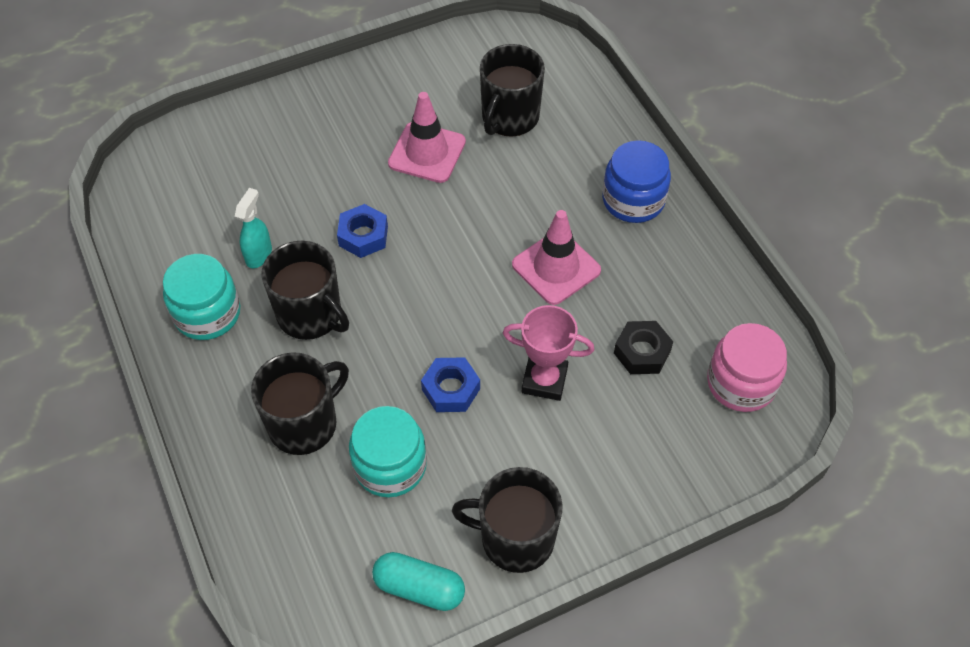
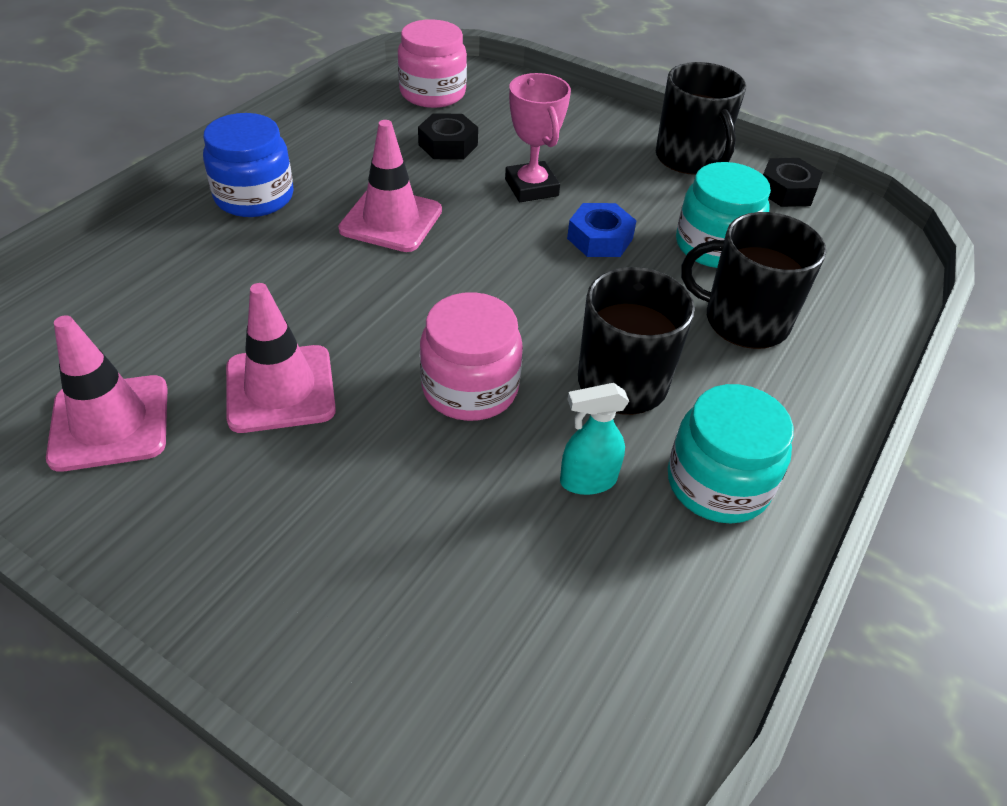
camera: 125 degrees left, 10 degrees down
(363, 236) = (470, 388): blue nut -> pink jar
(419, 587) = (787, 190): turquoise capsule -> black nut
(451, 81) = (110, 423): none -> pink traffic cone
(509, 117) = (164, 334): black mug -> none

